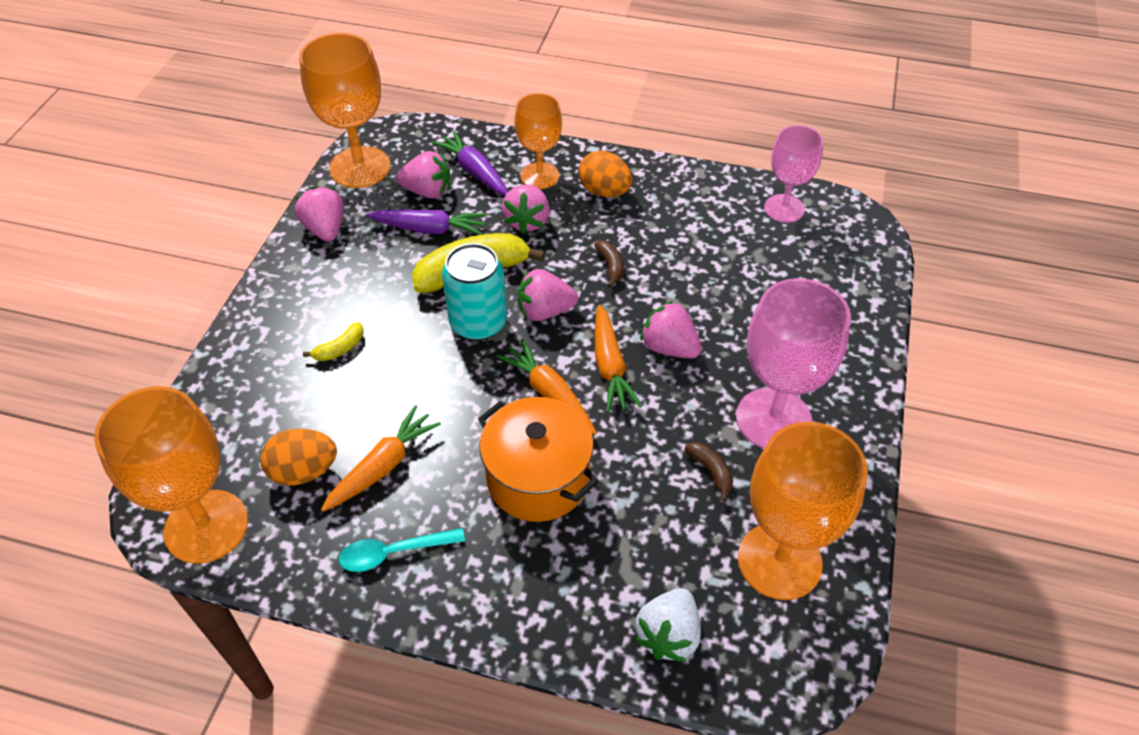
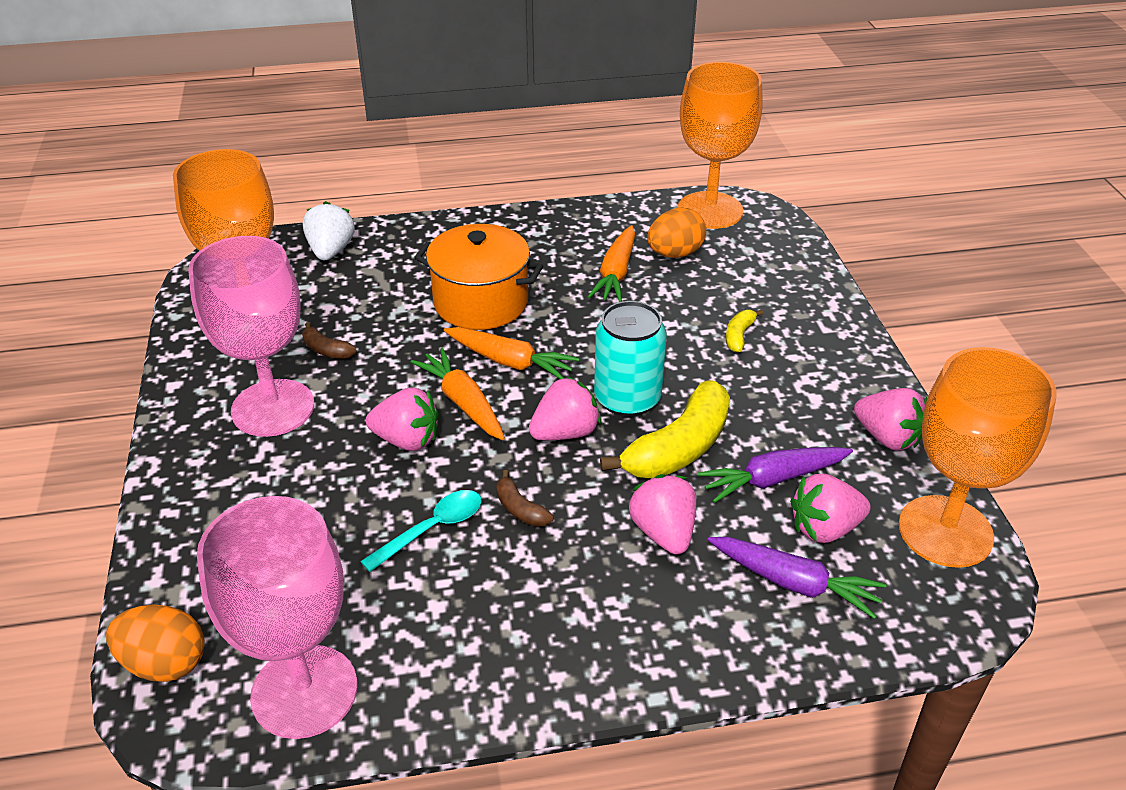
camera: 155 degrees right, 10 degrees down
(393, 553) = (562, 234): turquoise spoon -> turquoise spoon (432, 529)
(539, 176) = (700, 611): orange goblet -> none
(604, 191) = (590, 619): orange egg -> orange egg (165, 663)
(784, 208) = (304, 691): pink goblet -> pink goblet, size x1.58

